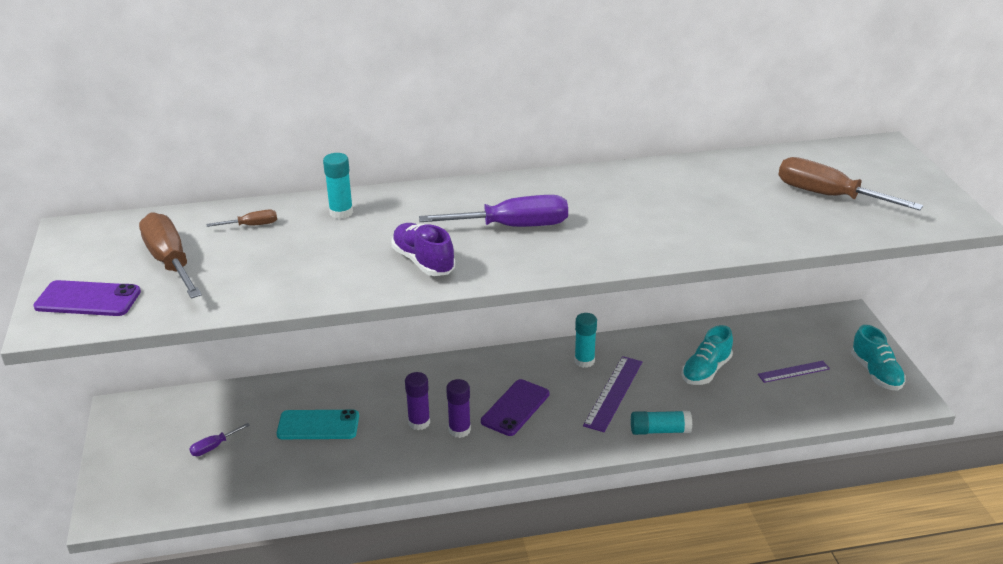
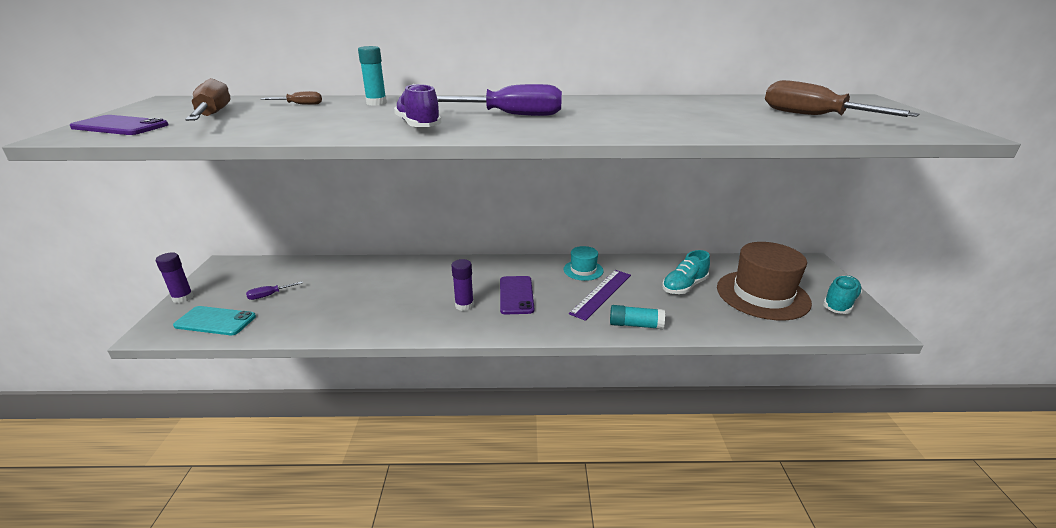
camera: 10 degrees right, 5 degrees down
(318, 425) = (355, 290): turquoise phone -> turquoise phone (215, 321)
(419, 422) = (434, 297): purple glue stick -> purple glue stick (183, 298)
(515, 408) = (516, 295): purple phone -> purple phone turned 45 degrees counterclockwise
(584, 361) = (583, 270): turquoise glue stick -> turquoise hat
(793, 371) = (762, 295): purple ruler -> brown hat
(875, 373) = (839, 303): turquoise shoe -> turquoise shoe turned 135 degrees counterclockwise

